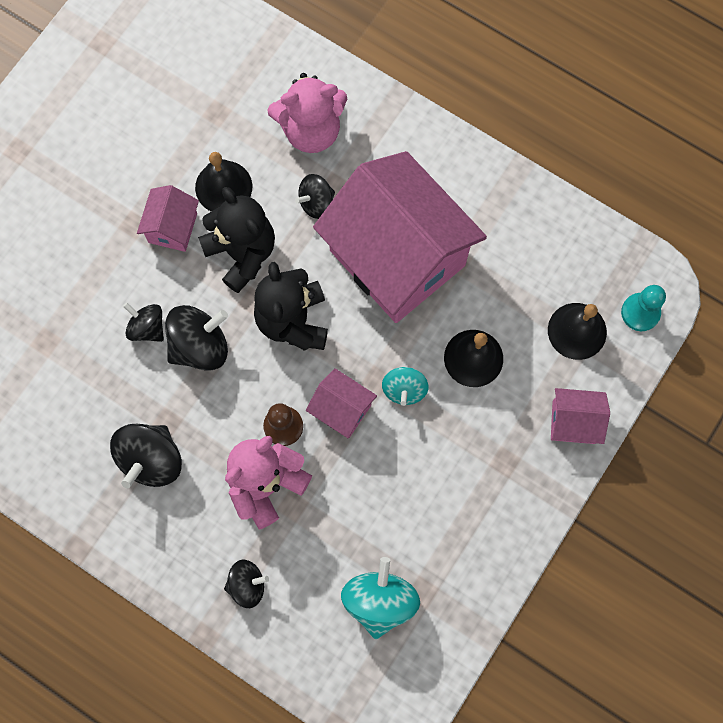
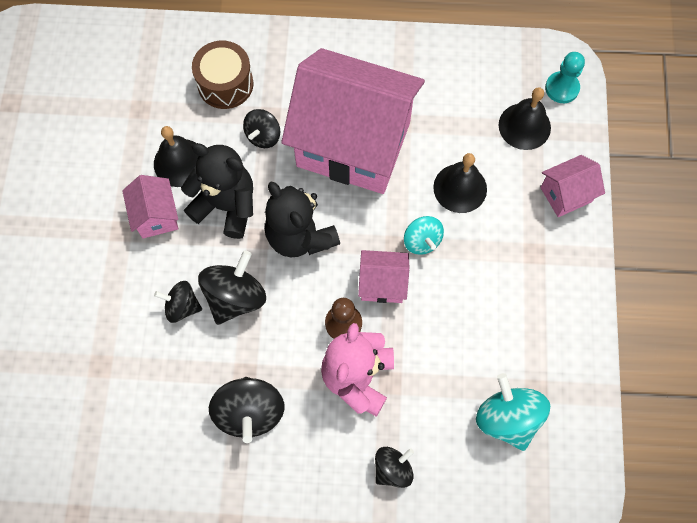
camera: 30 degrees left, 5 degrees down
(311, 130) = (225, 84): pink teddy bear -> brown drum

